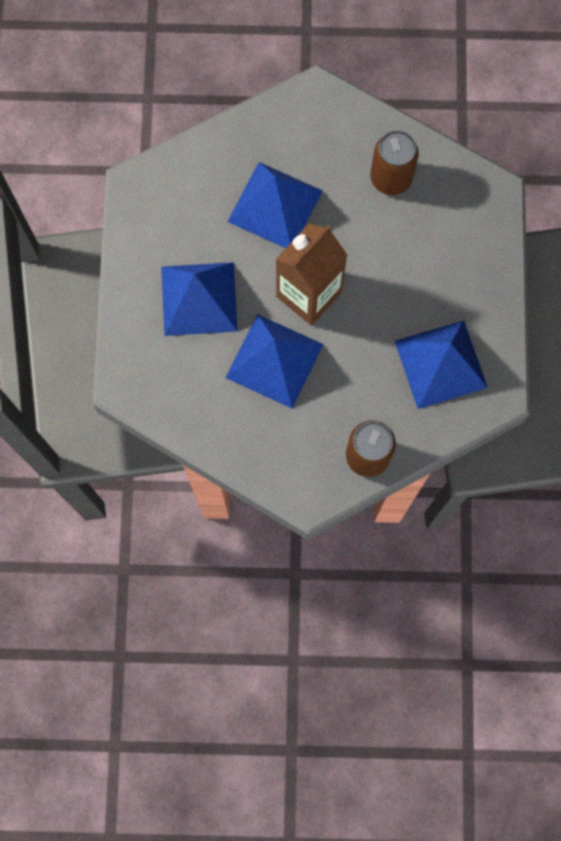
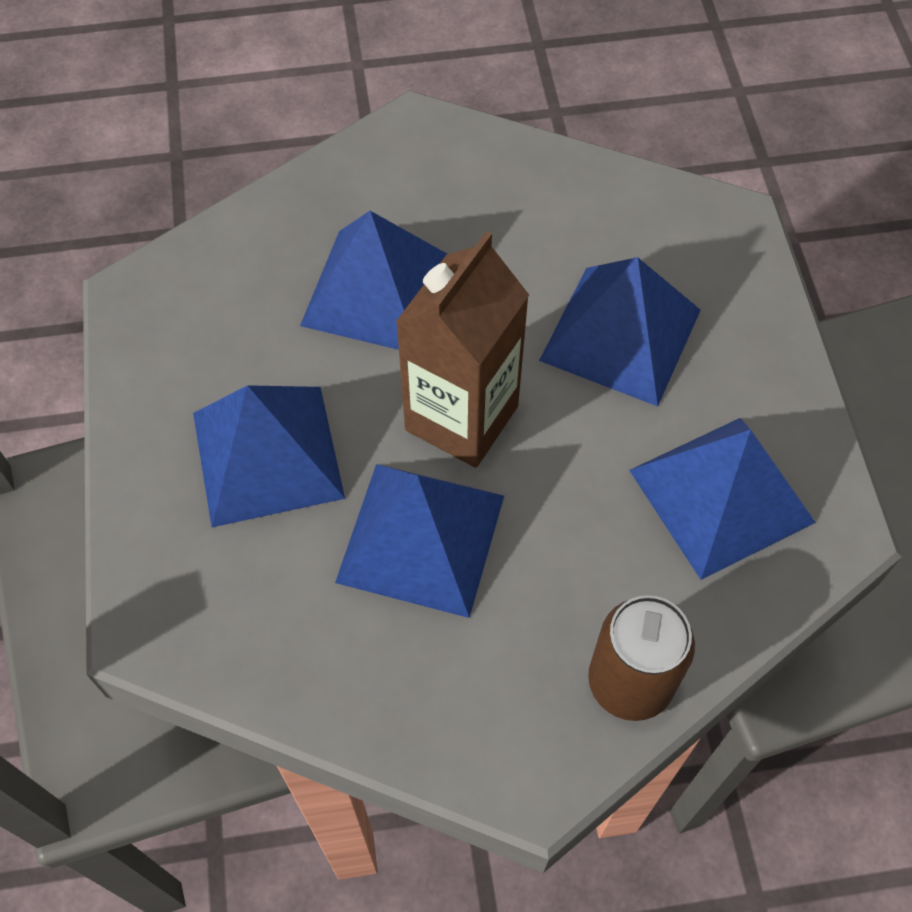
camera: 10 degrees left, 15 degrees down
(391, 178) = (561, 224): brown can -> none
(409, 257) = (620, 335): none -> blue pyramid

